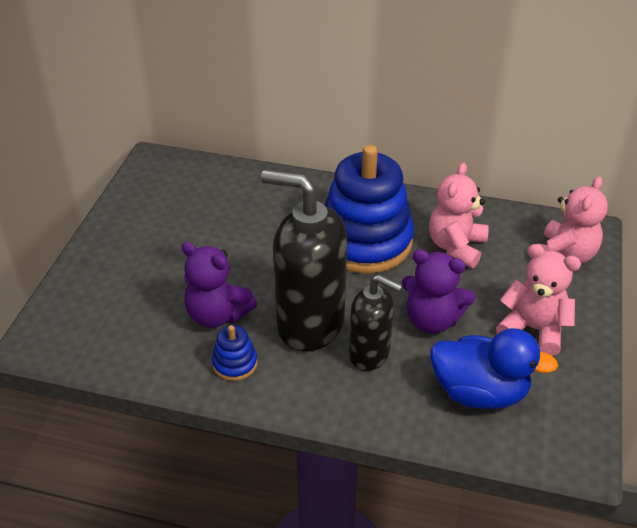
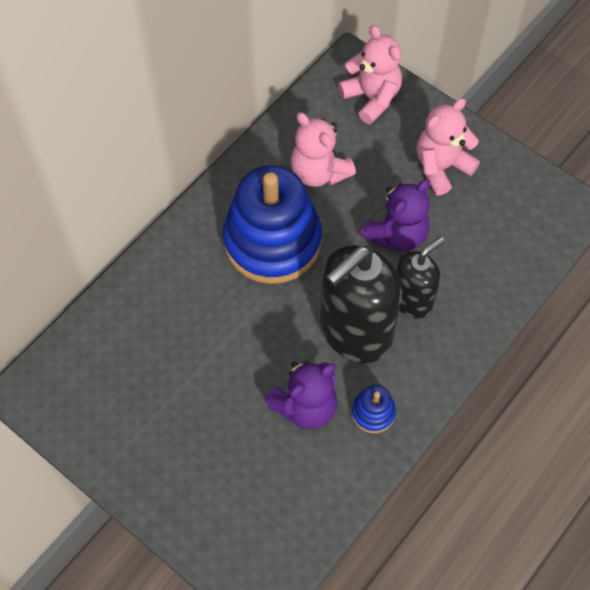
camera: 65 degrees left, 20 degrees up
(479, 392) = (487, 240): blue duck -> none

